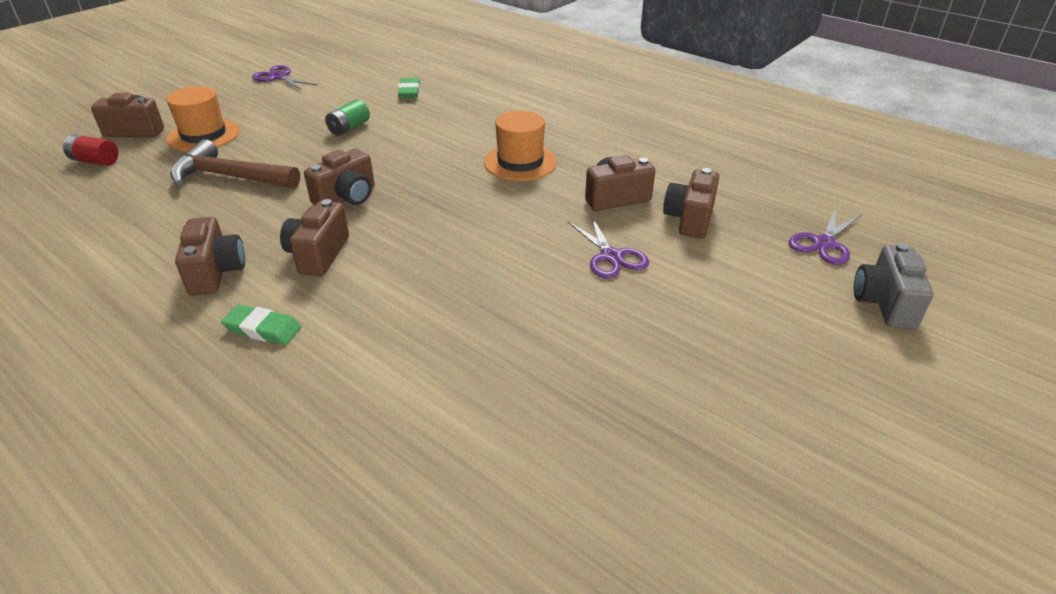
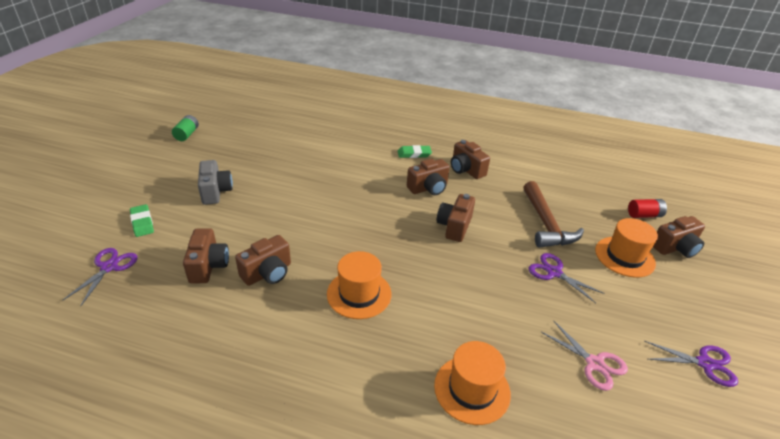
camera: 155 degrees right, 0 degrees up
(229, 177) = (546, 224): brown hammer -> brown hammer turned 90 degrees clockwise
(318, 255) = (428, 188): brown camera -> brown camera turned 75 degrees clockwise
(349, 128) = (533, 297): green battery -> green battery (187, 134)
(360, 91) = (594, 363): none -> pink scissors
(409, 91) = (547, 382): green eraser -> green eraser (142, 223)
(470, 98) = (472, 389): none -> orange hat
(611, 257) = (262, 223): purple scissors -> purple scissors (554, 272)
(884, 303) = (91, 229): grey camera -> grey camera (215, 192)

